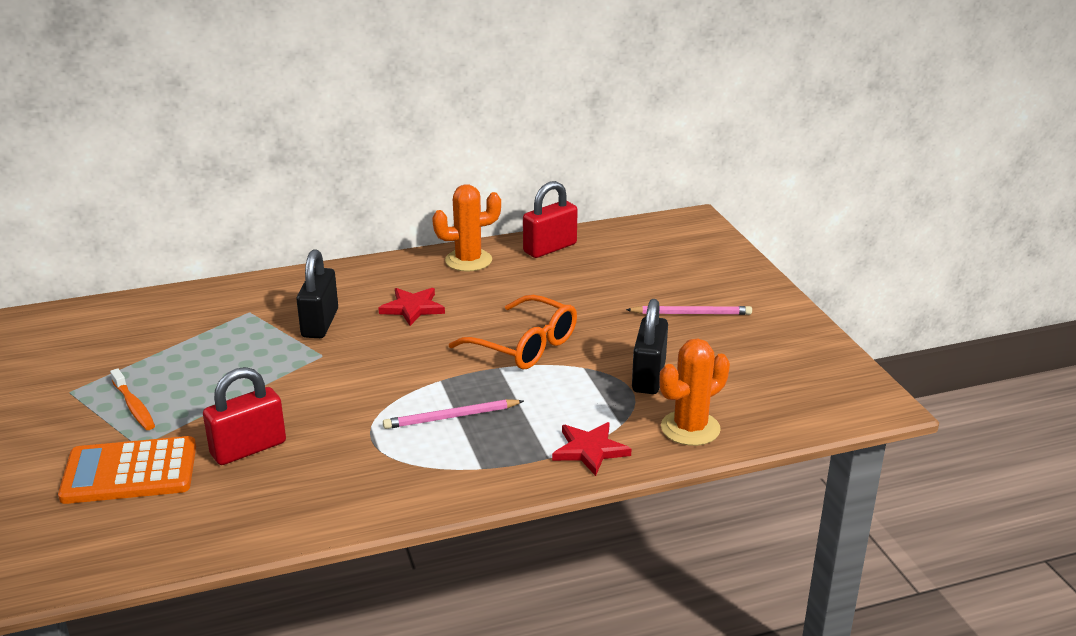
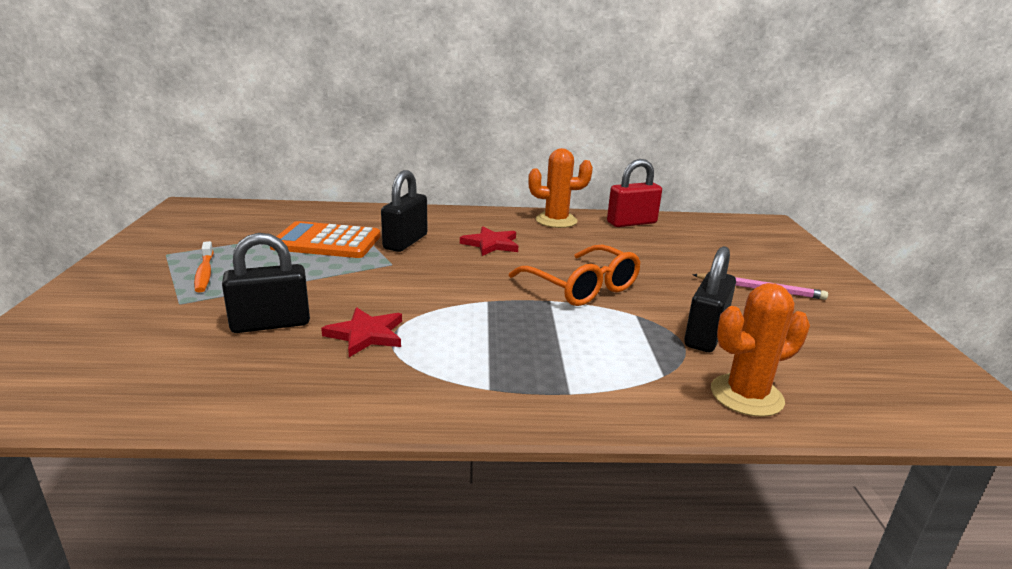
camera: 15 degrees right, 5 degrees down
(130, 472) = (150, 322): orange calculator -> orange calculator (327, 242)
(248, 448) = (271, 324): red padlock -> black padlock
(451, 417) = (481, 334): pink pencil -> none
(590, 450) = (620, 395): red star -> red star (366, 334)

